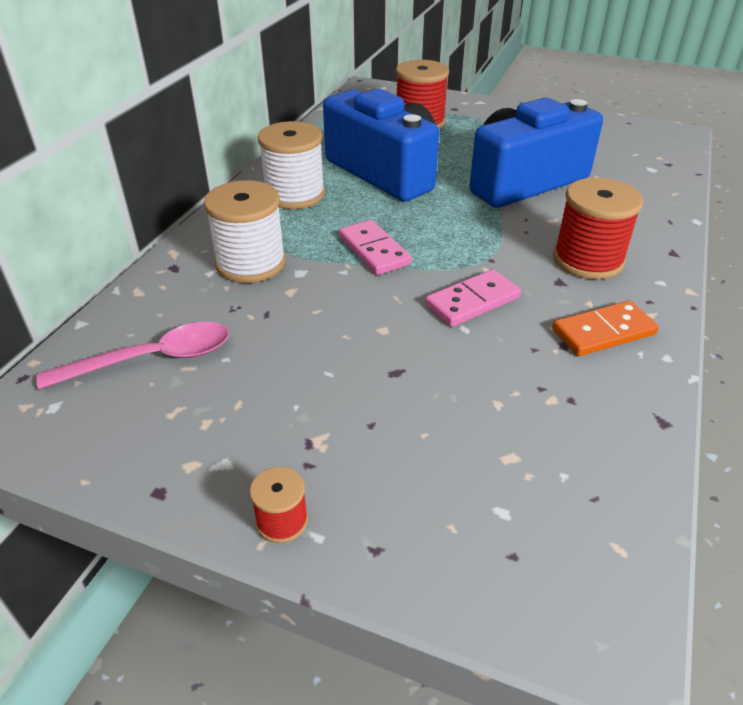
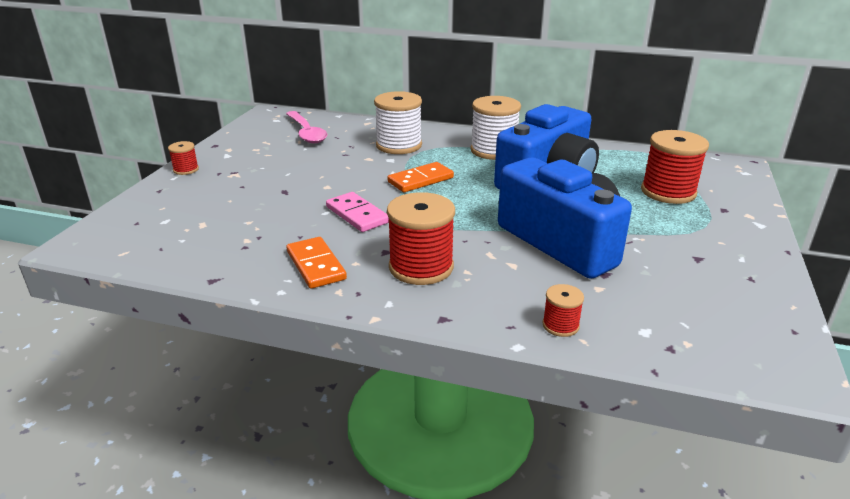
camera: 85 degrees right, 10 degrees down
(374, 250) = (420, 180): pink domino -> orange domino
(659, 199) = (560, 325): none -> red spool

